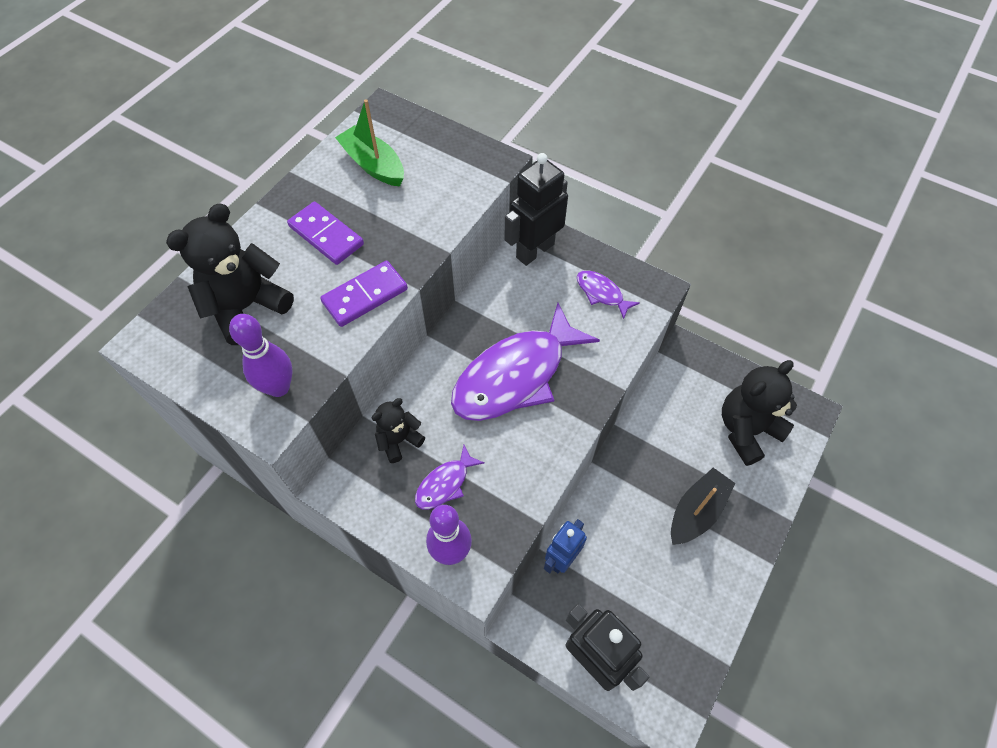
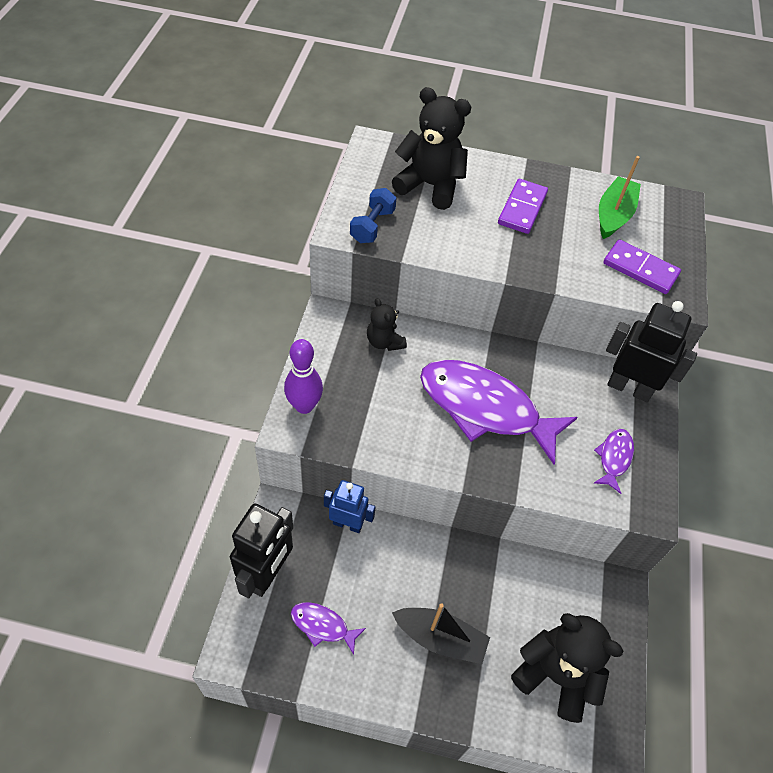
camera: 65 degrees right, 5 degrees down
(279, 387) = (372, 226): purple bowling pin -> blue dumbbell
(365, 296) = (479, 250): purple domino -> purple domino (640, 269)
(399, 440) = (384, 342): black teddy bear -> black teddy bear turned 150 degrees counterclockwise
(445, 483) = (360, 385): purple fish -> purple fish (323, 626)

